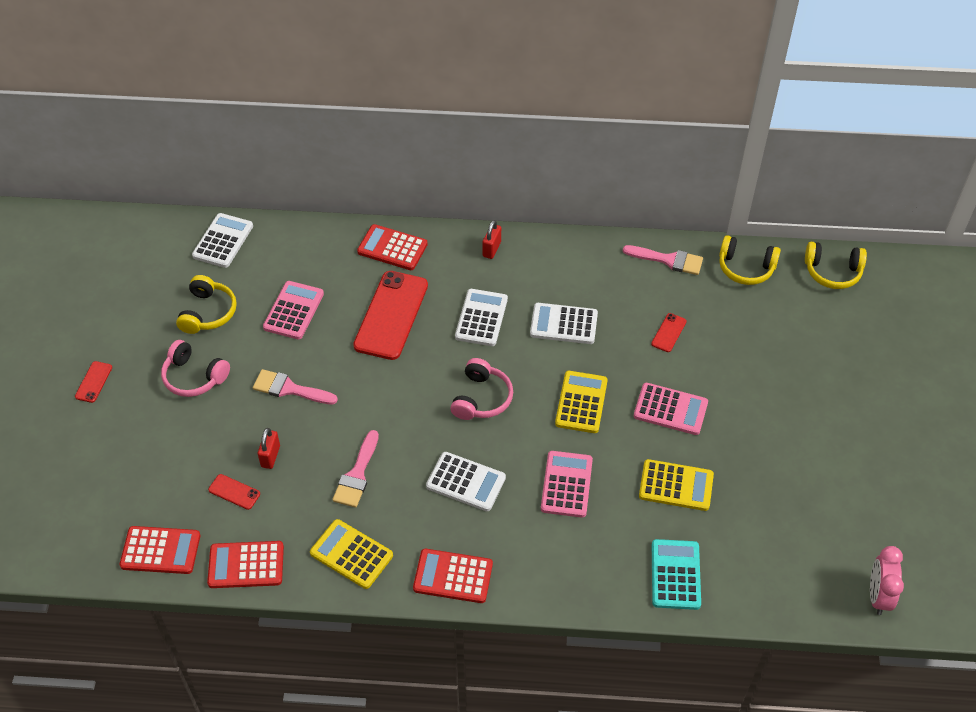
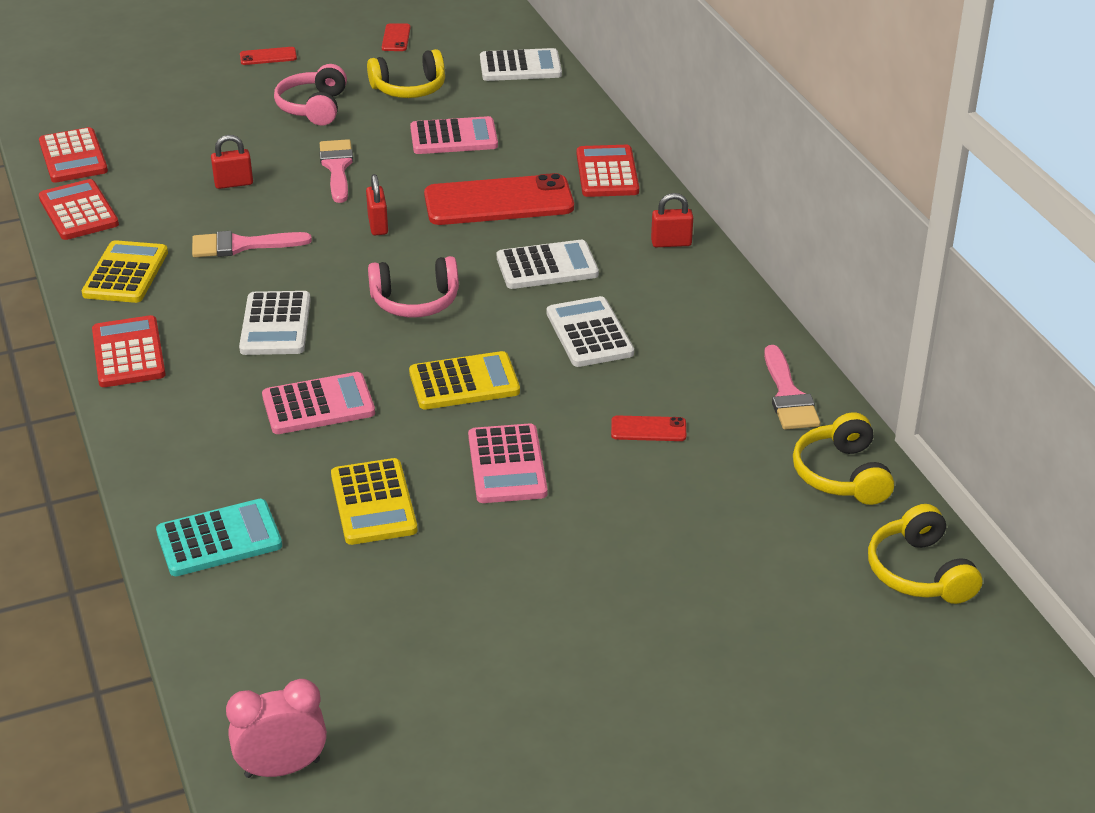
camera: 65 degrees right, 15 degrees down
(234, 492) = (172, 176): red phone -> red phone (396, 38)
(379, 389) = (378, 225): none -> red padlock

